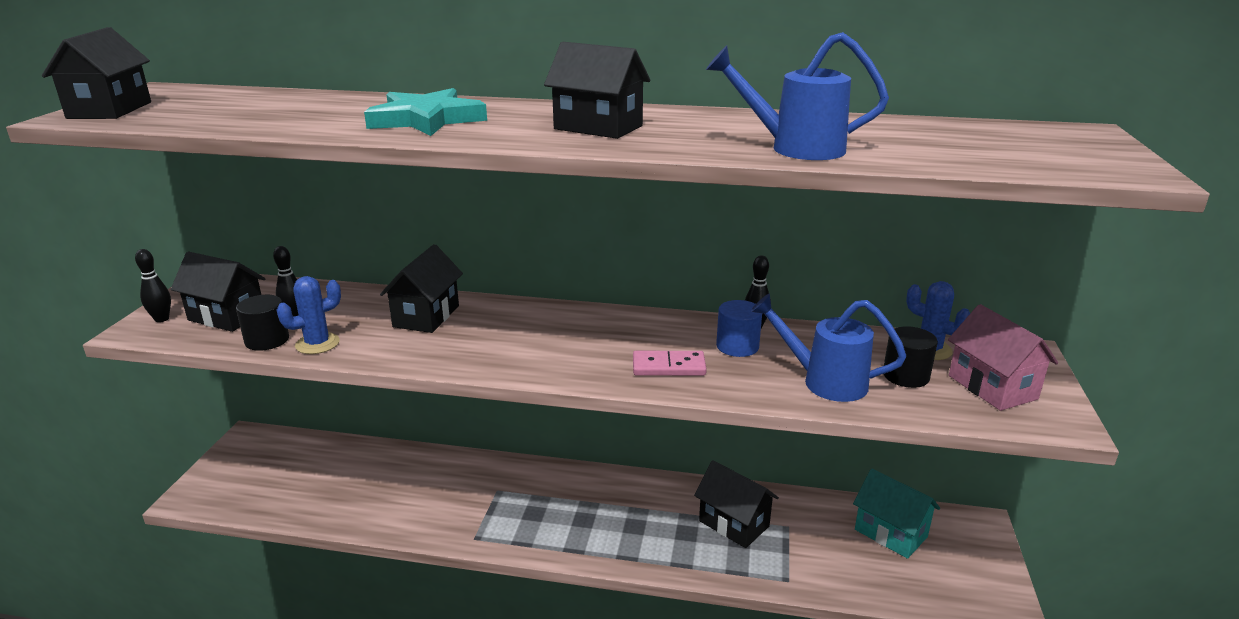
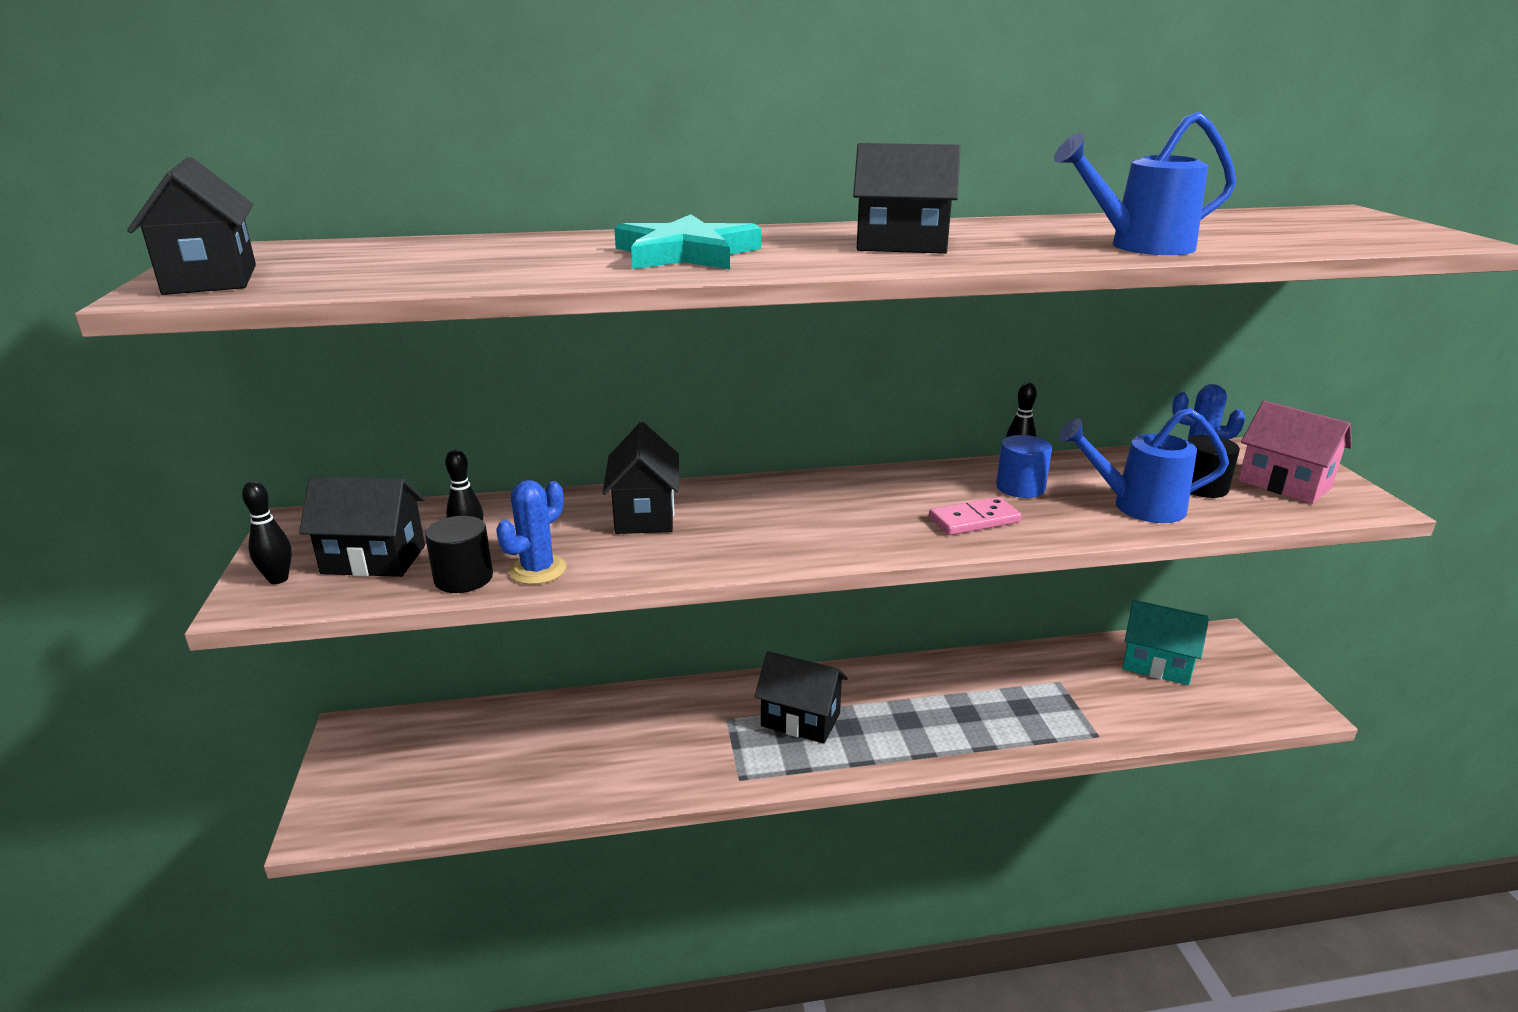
camera: 20 degrees left, 0 degrees up
(734, 523) = (1006, 692): black house -> black house (800, 720)

